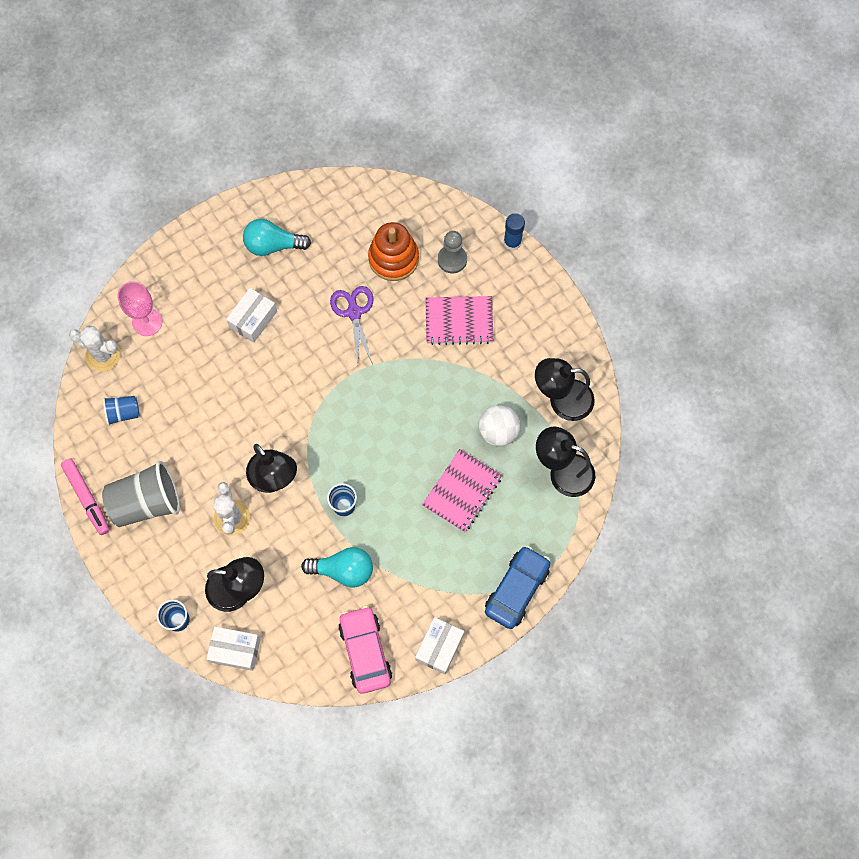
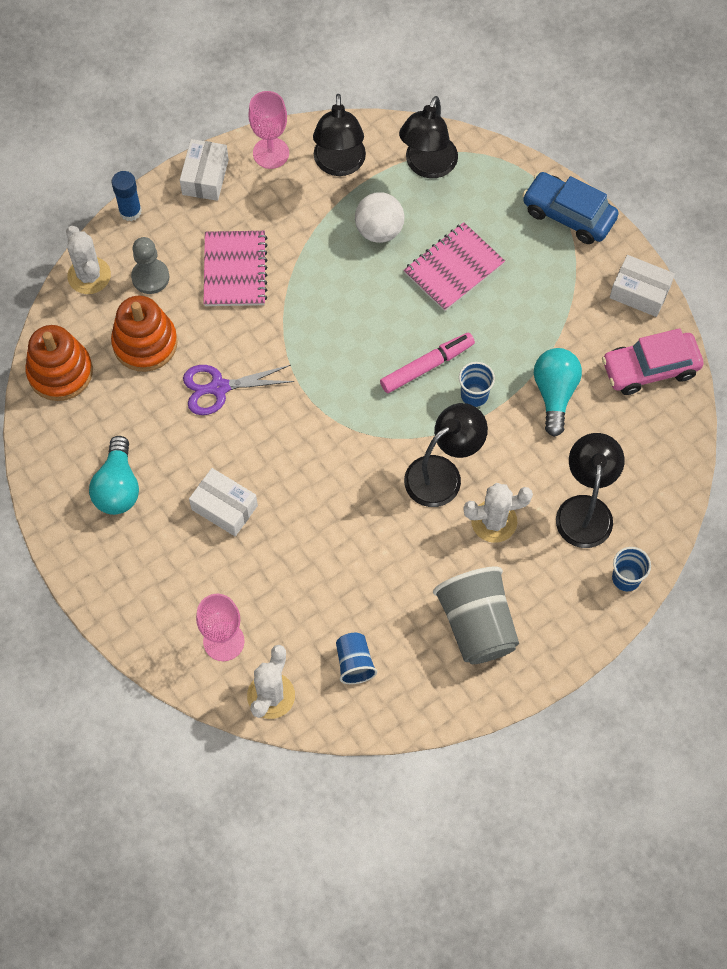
camera: 90 degrees left, 5 degrees down
(87, 498) = (473, 700): pink marker -> pink marker (427, 366)
(235, 650) = (658, 510): white box -> white box (205, 177)
(369, 201) = (60, 372): none -> orange stacking toy
(453, 216) = (89, 275): none -> white cactus
(462, 491) = (453, 268): pink notebook -> pink notebook turned 75 degrees counterclockwise
(571, 346) = (271, 153): none -> pink goblet

